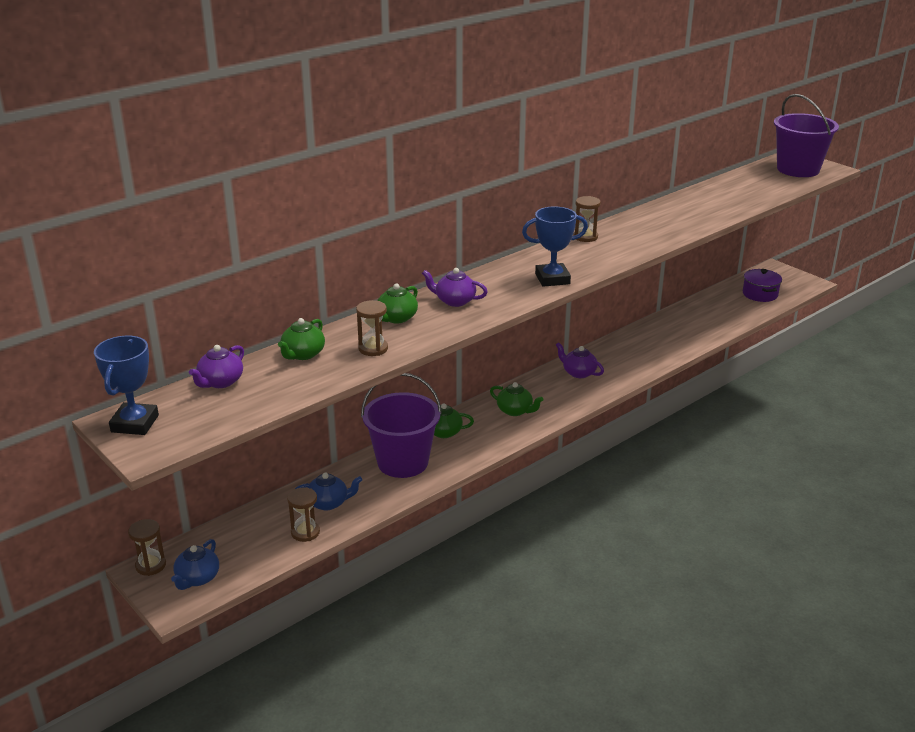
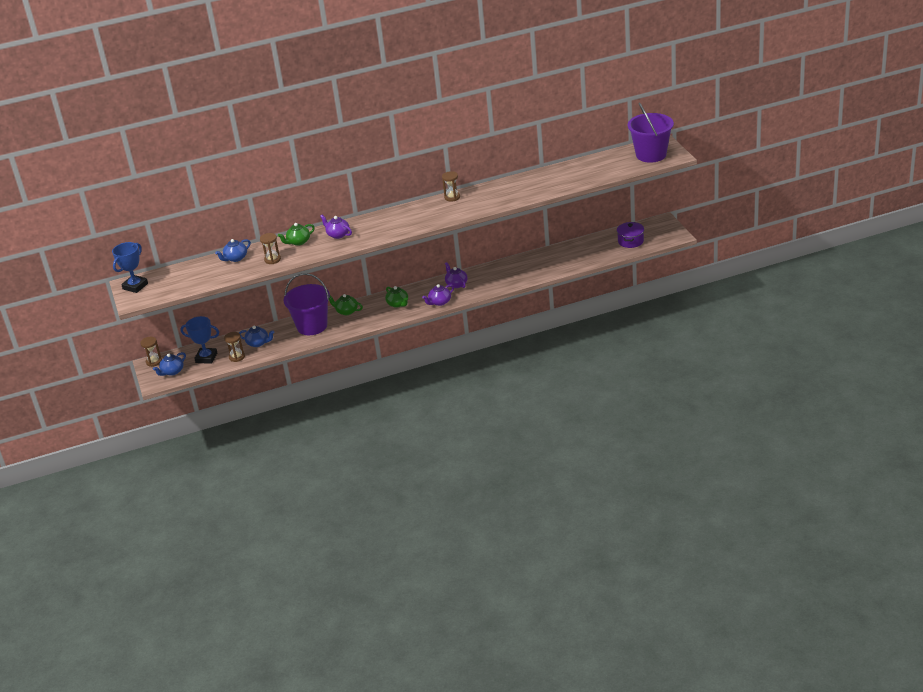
camera: 25 degrees right, 5 degrees up
(220, 382) = (186, 269): purple teapot -> purple teapot (439, 302)
(303, 354) = (235, 258): green teapot -> blue teapot
(552, 279) = (404, 226): blue trophy -> blue trophy (206, 358)

